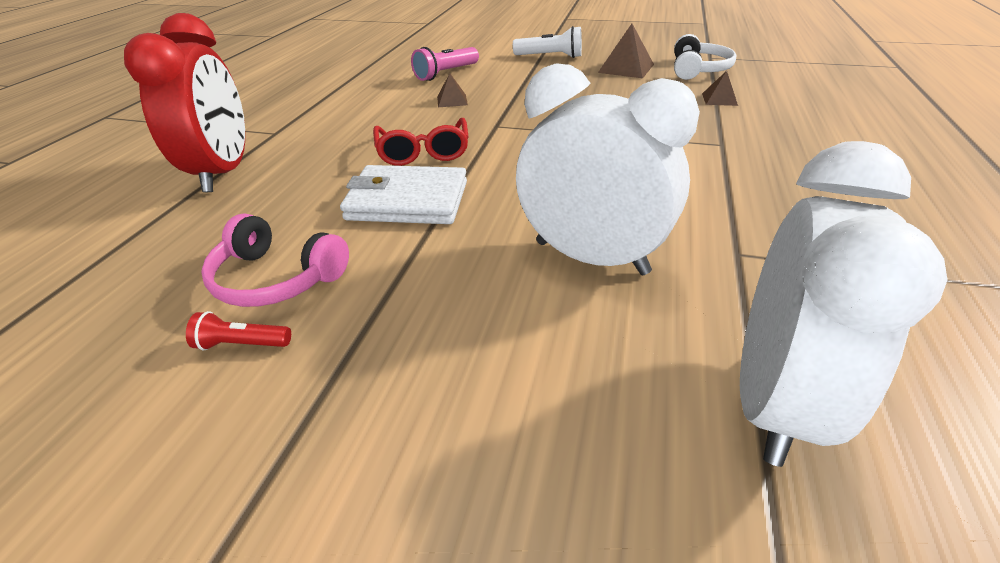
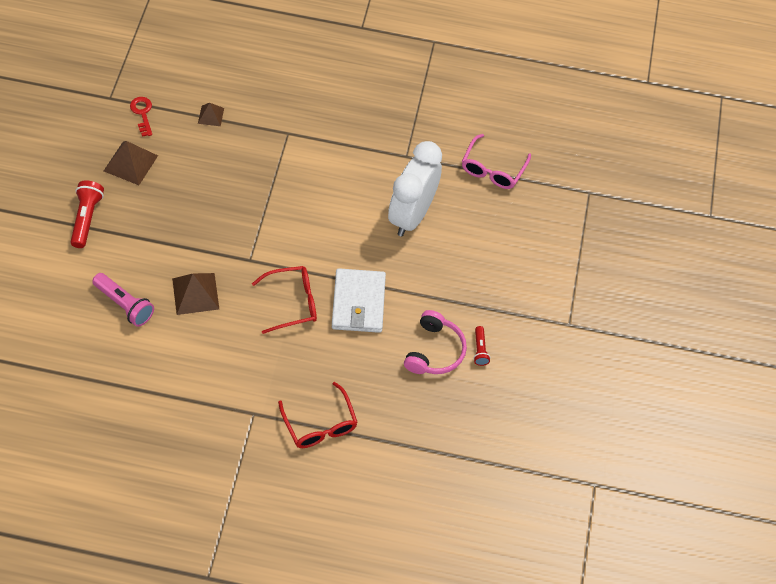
camera: 100 degrees left, 20 degrees up
(224, 172) = (320, 424): red clock -> red glasses
(452, 100) = (195, 293): brown pyramid -> brown pyramid, size x1.71
(550, 57) = (87, 218): white flashlight -> red flashlight
(698, 70) = (142, 113): white headphones -> red key
(772, 400) = (493, 169): white clock -> pink glasses

